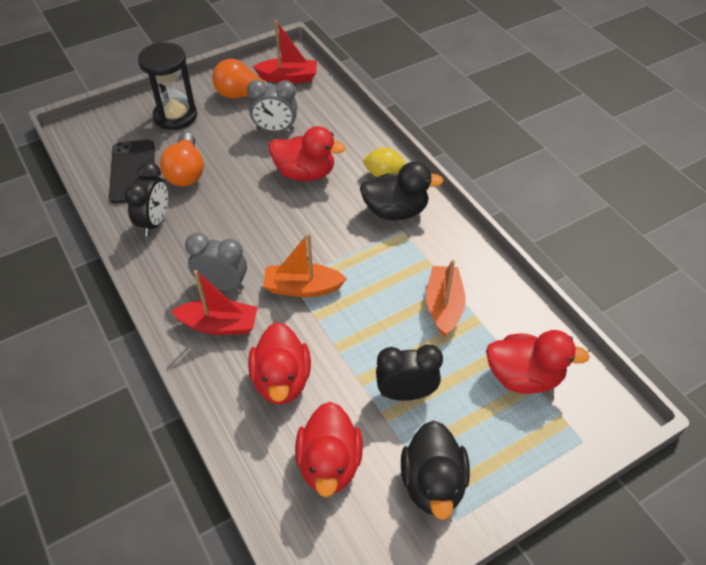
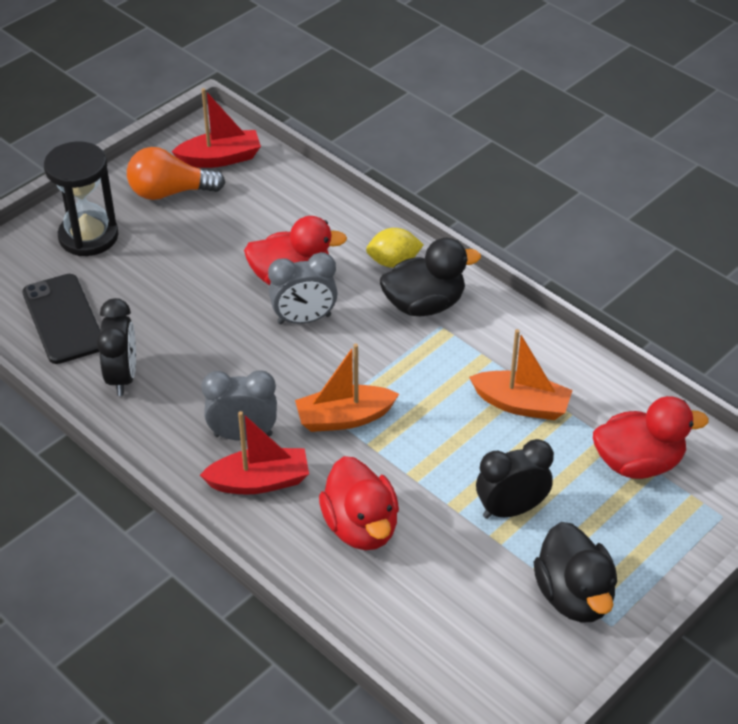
camera: 15 degrees left, 5 degrees down
(186, 172) = (135, 306): orange light bulb -> none
(275, 129) = (231, 230): grey clock -> grey clock (304, 319)
(329, 464) = (451, 602): red duck -> none
(444, 306) = (521, 404): orange boat -> orange boat turned 120 degrees clockwise

